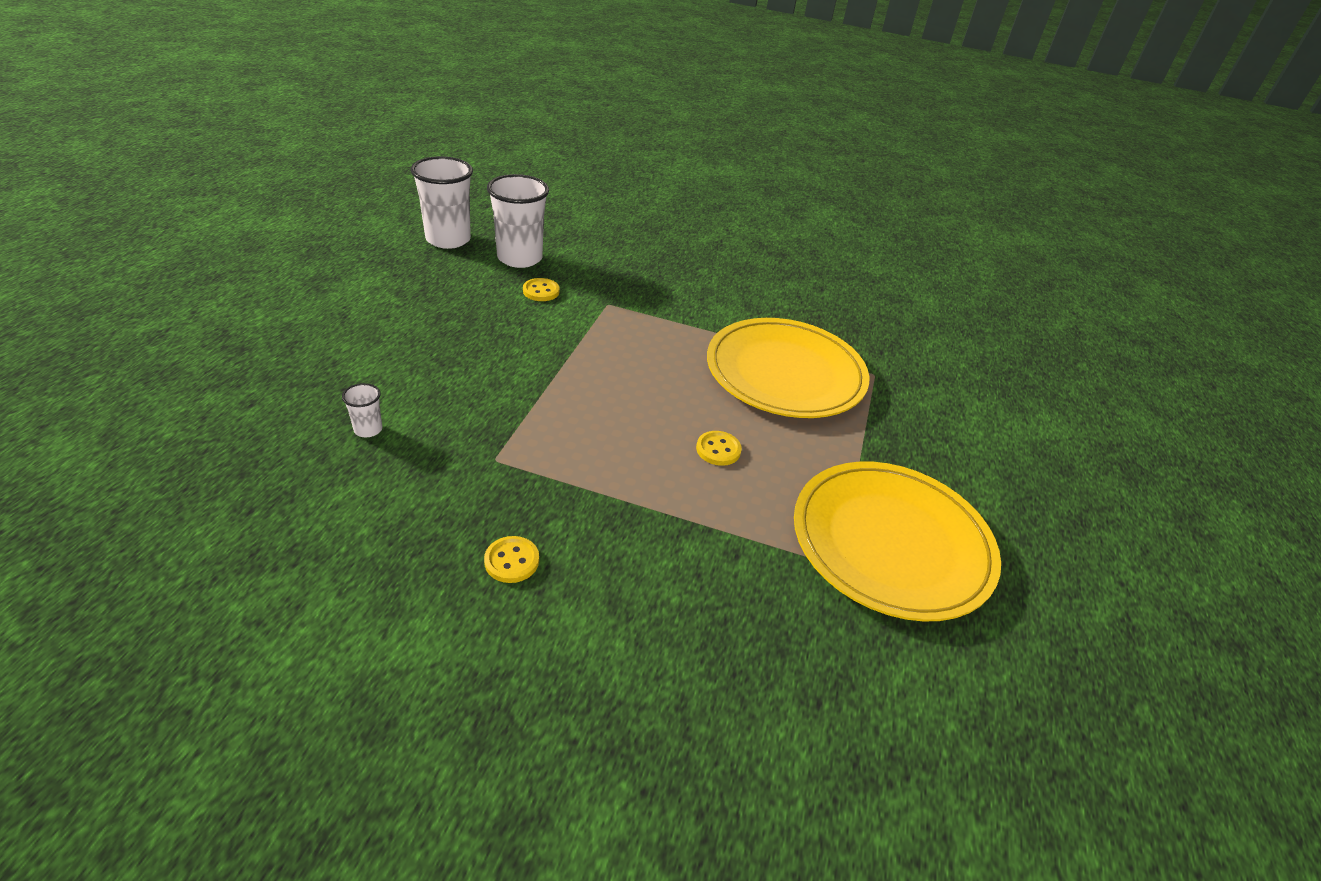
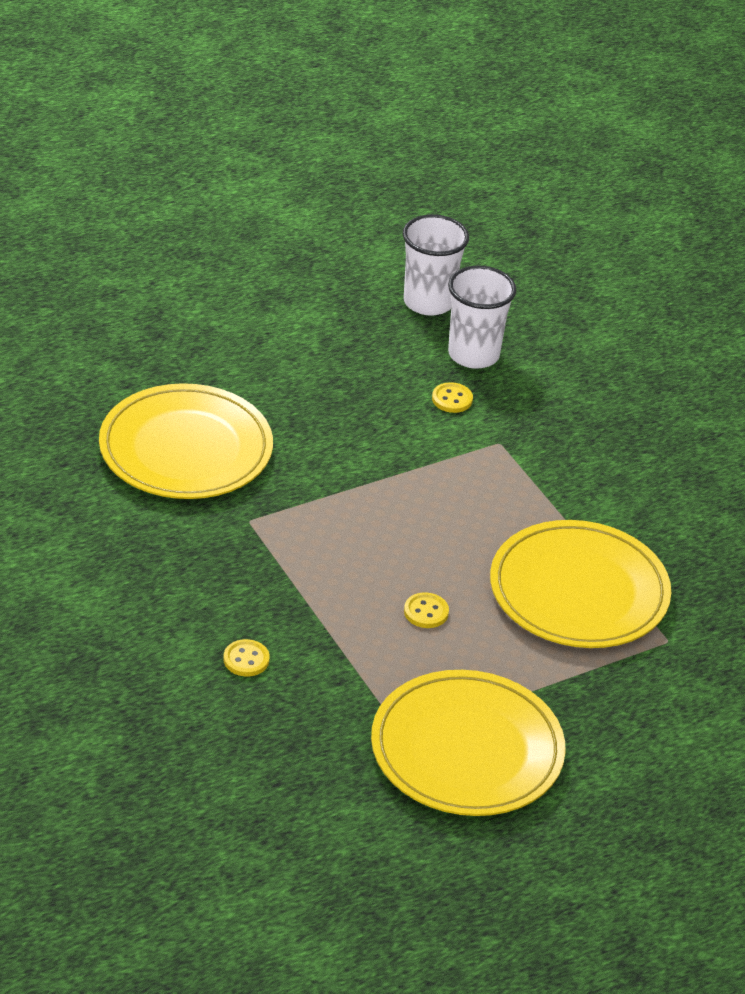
camera: 45 degrees right, 0 degrees up
(368, 429) = (186, 449): white cup -> yellow plate
(512, 561) = (186, 591): yellow button -> yellow button (246, 659)

